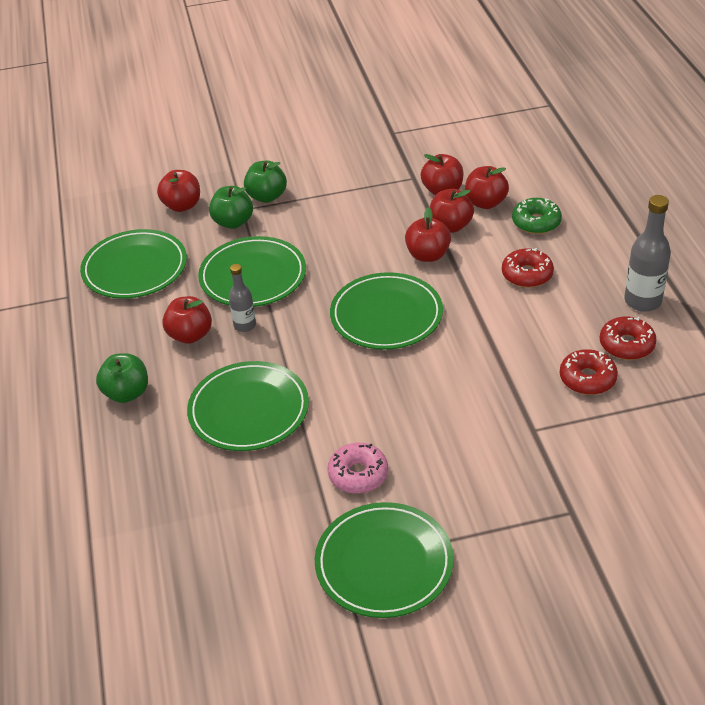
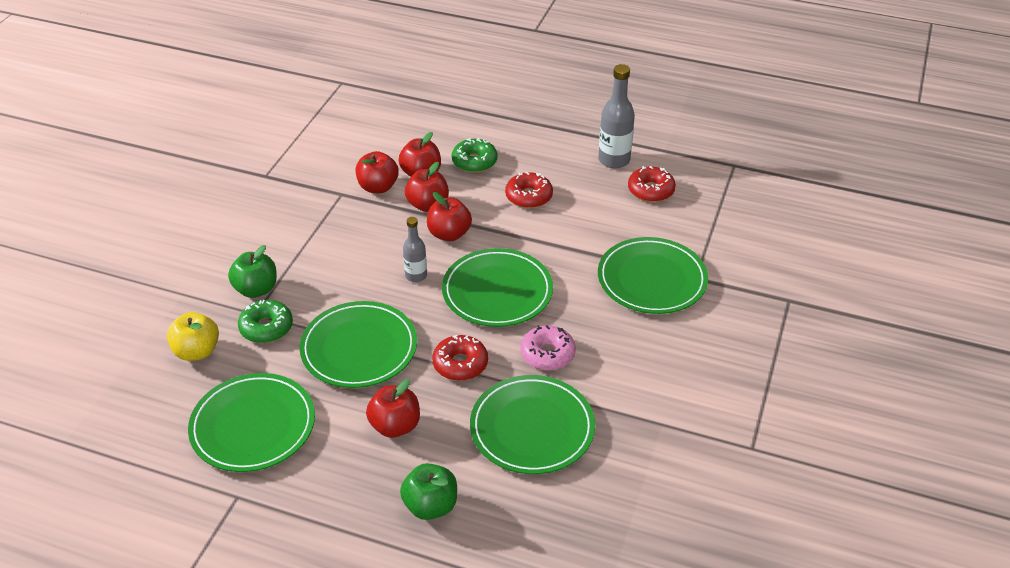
camera: 60 degrees left, 0 degrees up
(182, 205) = (197, 351): red apple -> yellow apple
(233, 222) = (266, 327): green apple -> green donut
(245, 325) = (420, 383): grey bottle -> grey bottle (416, 276)
(358, 474) = (664, 394): pink donut -> pink donut (547, 354)
(384, 563) = (768, 423): green plate -> green plate (652, 279)
(587, 379) = (667, 226): red donut -> red donut (460, 364)

